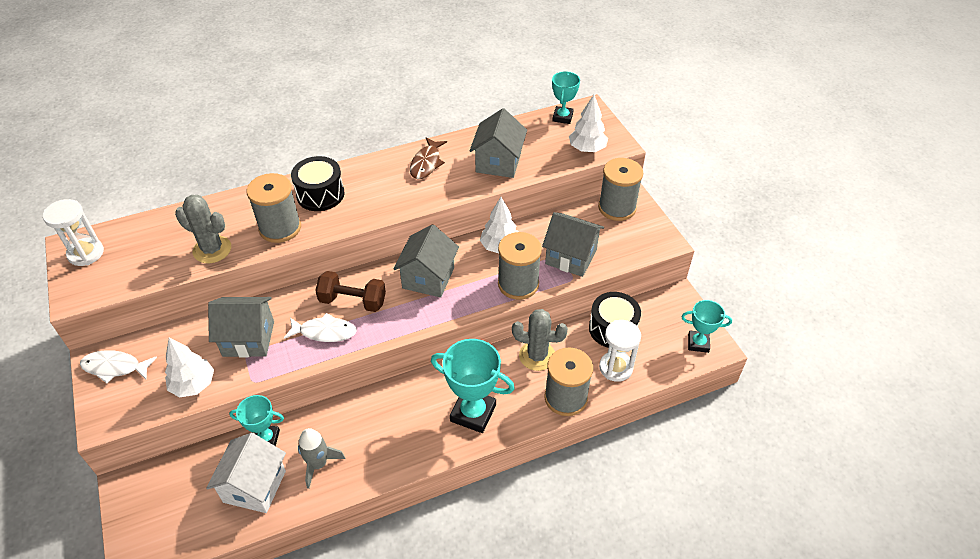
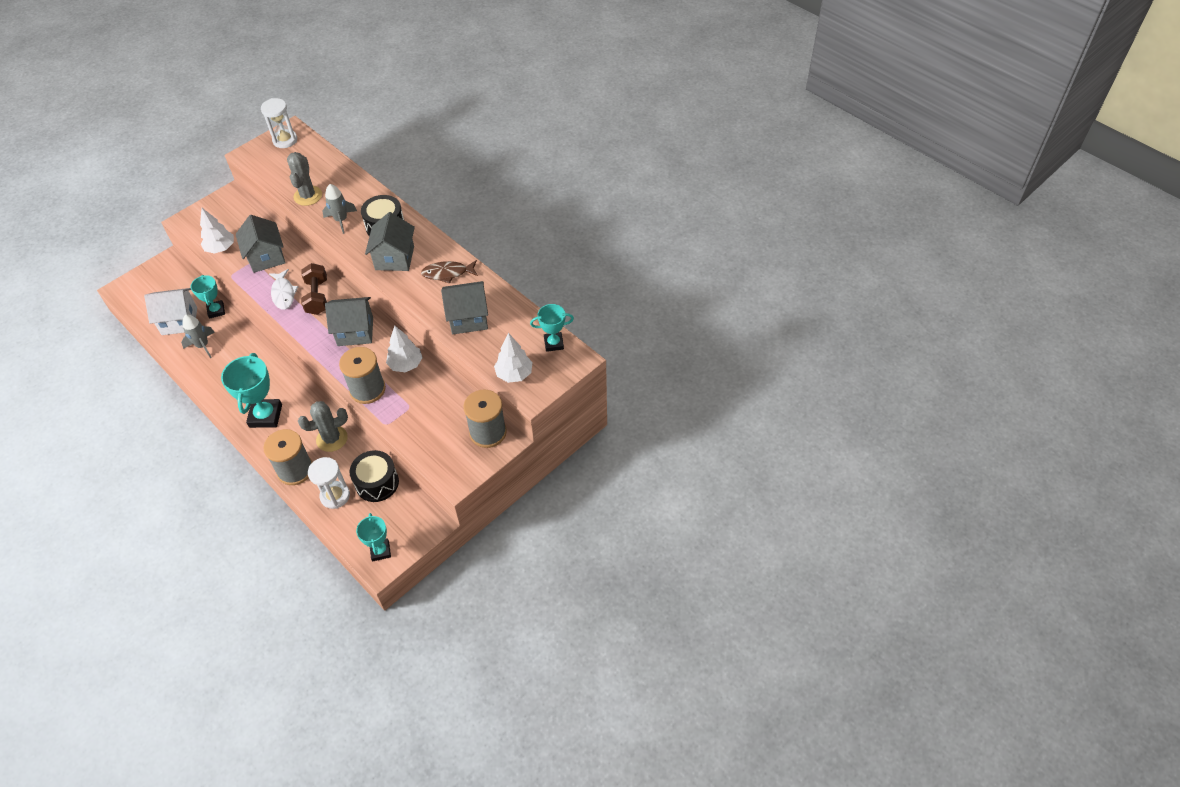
camera: 70 degrees right, 5 degrees up
(115, 367) = (225, 206): white fish -> none
(280, 228) = (341, 220): grey spool -> grey rocket
(537, 356) = (332, 439): grey cactus -> grey cactus turned 75 degrees clockwise
(571, 257) = (411, 416): grey house -> grey house (394, 258)

